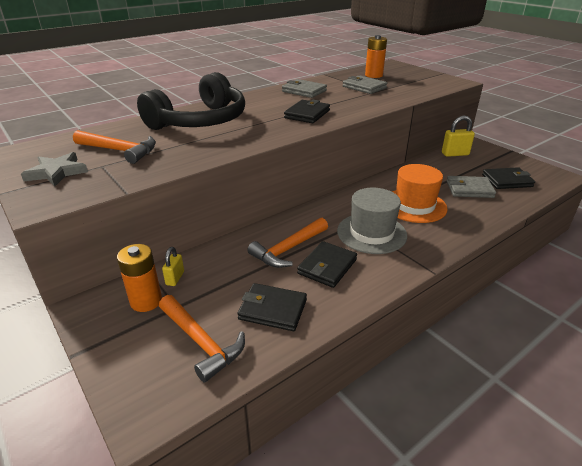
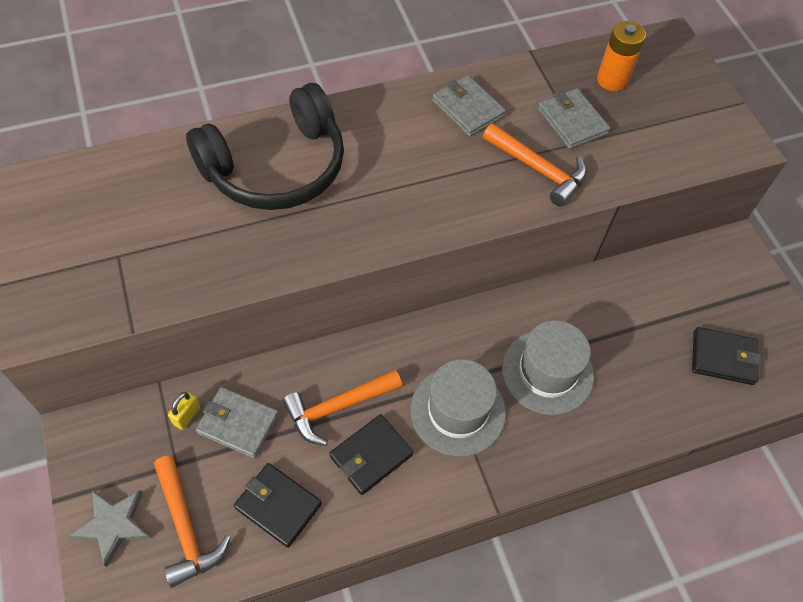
camera: 15 degrees right, 25 degrees up
(57, 172) = (62, 256): grey star -> grey star (113, 525)
(119, 151) = (148, 223): orange hammer -> orange hammer (538, 169)
(146, 301) = (145, 444): orange battery -> none
(307, 114) = (437, 190): black wallet -> none
(414, 205) = (547, 372): orange hat -> grey hat
(455, 154) = (686, 265): yellow padlock -> none
(469, 189) = (651, 360): grey wallet -> grey wallet (238, 424)

